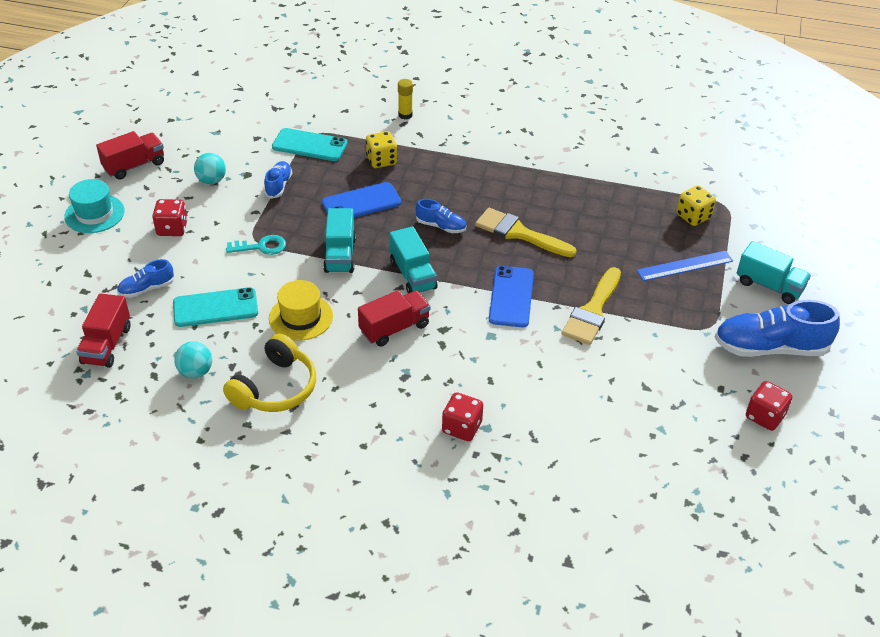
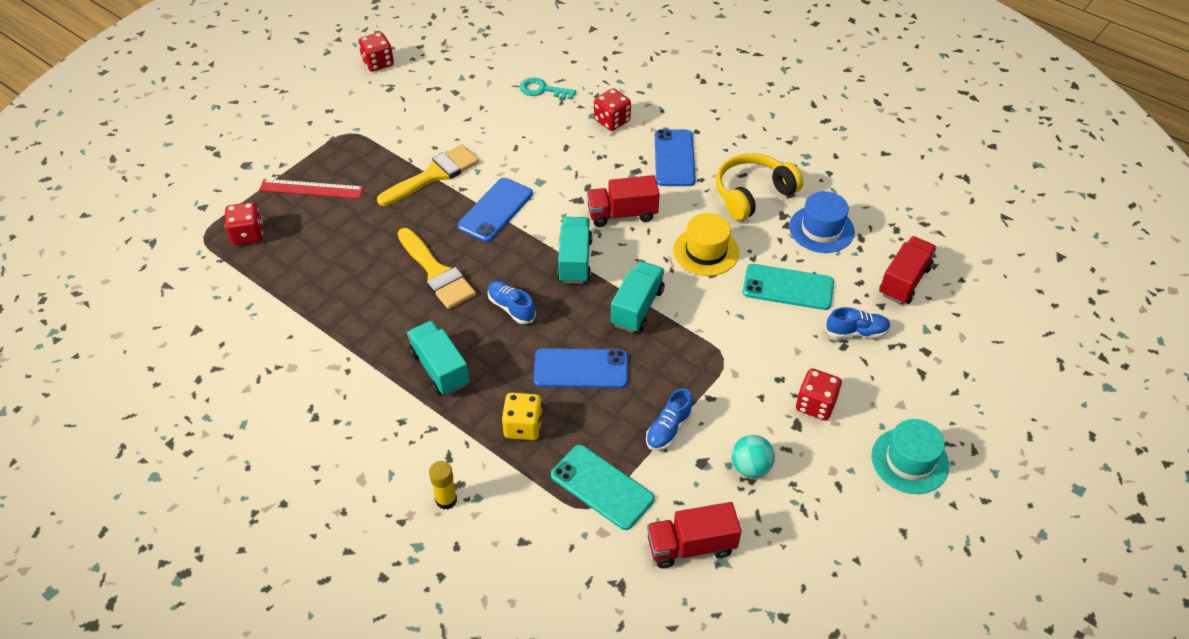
camera: 155 degrees left, 5 degrees up
(134, 166) = (850, 532): red truck -> red truck (691, 546)
(195, 372) = (821, 229): turquoise ball -> blue hat
(261, 247) = (718, 345): turquoise key -> turquoise key (542, 90)
(372, 403) = (674, 158): none -> blue phone
(685, 266) = (311, 189): blue ruler -> red ruler
(693, 216) = (248, 235): yellow dice -> red dice
(769, 286) = (259, 149): turquoise truck -> turquoise truck (439, 368)
(770, 348) = (319, 103): blue shoe -> none

